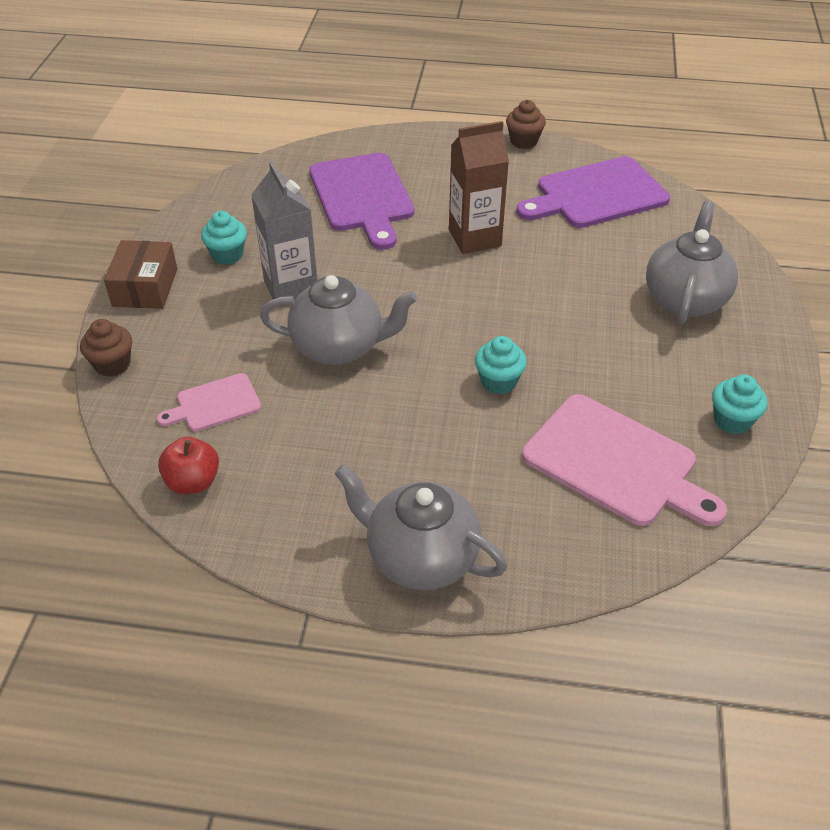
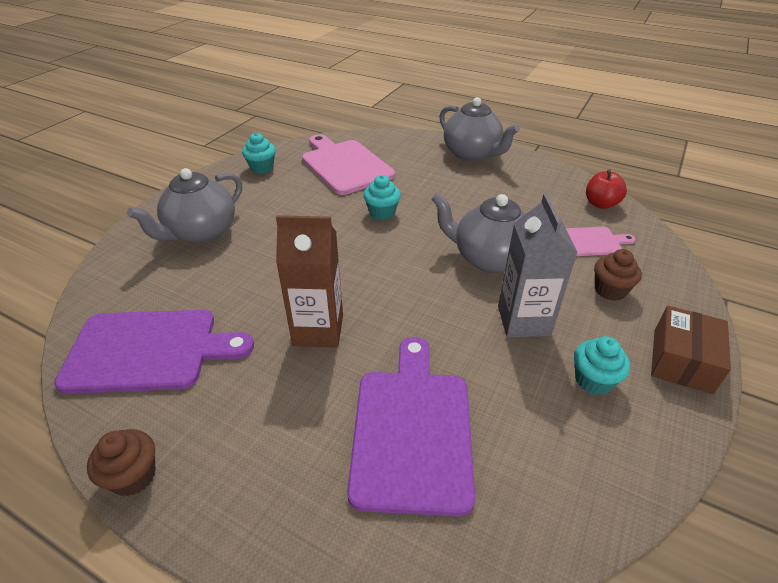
camera: 160 degrees left, 5 degrees down
(112, 364) = (686, 288): brown cupcake -> brown cupcake (610, 290)

